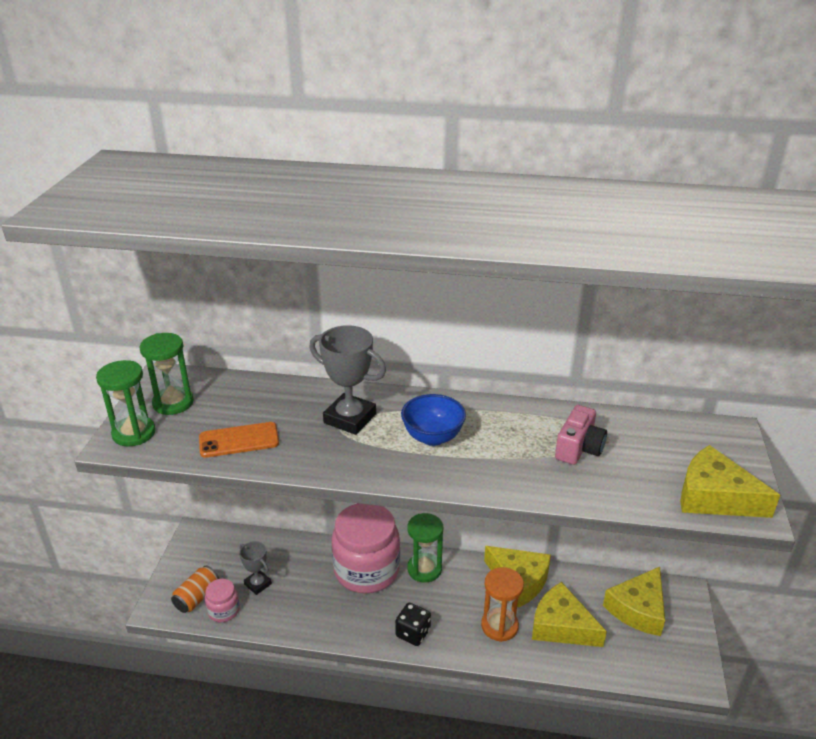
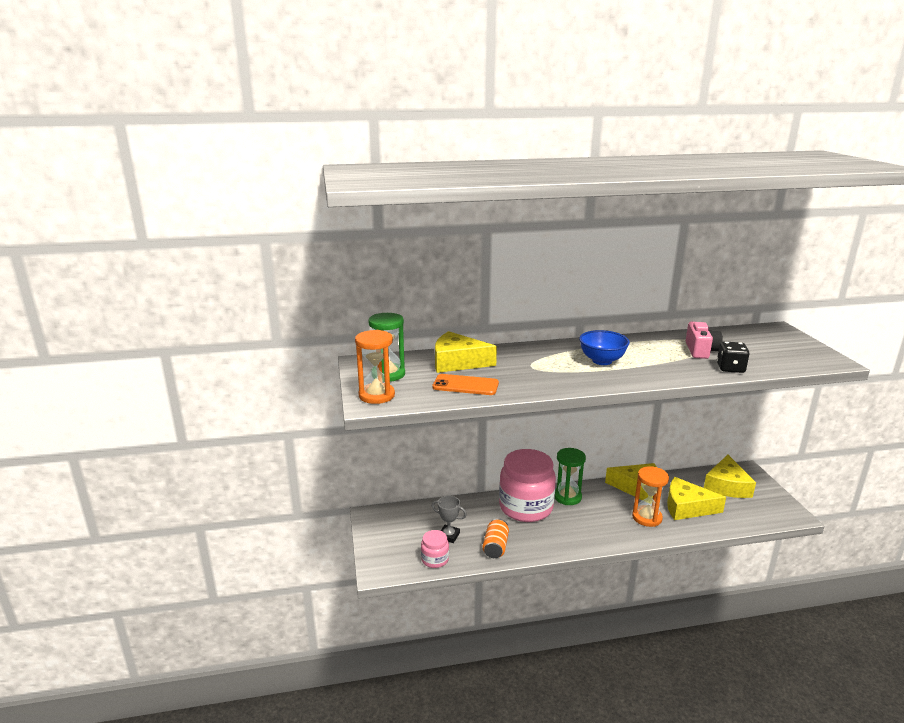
camera: 20 degrees left, 10 degrees down
(134, 433) = (376, 395): green hourglass -> orange hourglass
(197, 597) = (406, 556): orange can -> orange can (495, 547)
(239, 440) = (465, 385): orange phone -> orange phone turned 45 degrees clockwise
(350, 418) = (533, 361): grey trophy -> none
(413, 633) = (591, 537): black dice -> black dice (730, 368)
(714, 496) = (805, 358): yellow cheese -> yellow cheese (457, 362)

